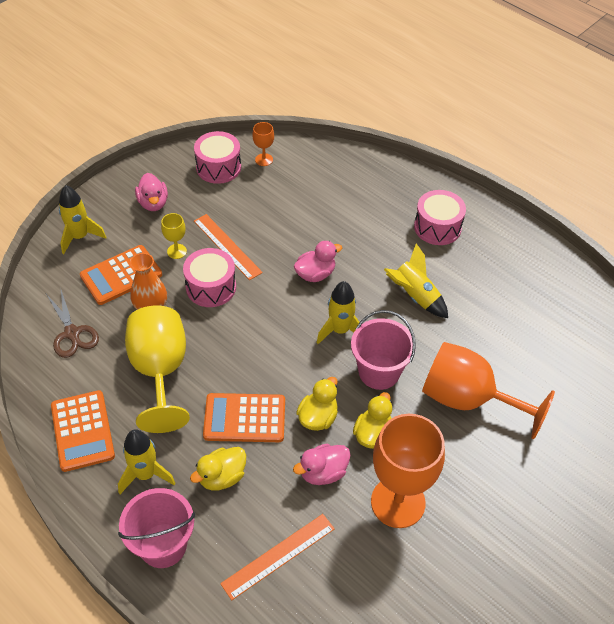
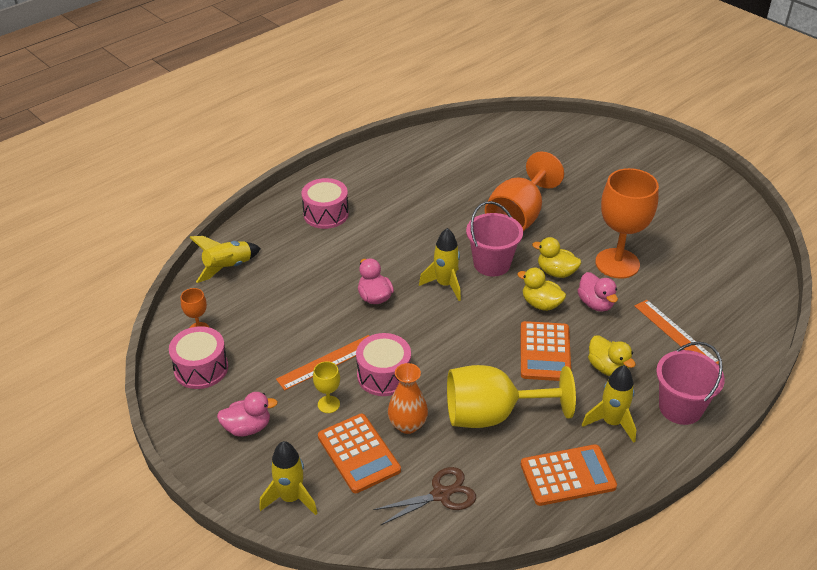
camera: 85 degrees left, 10 degrees down
(415, 296) = (408, 235): yellow rocket -> yellow rocket (228, 268)

